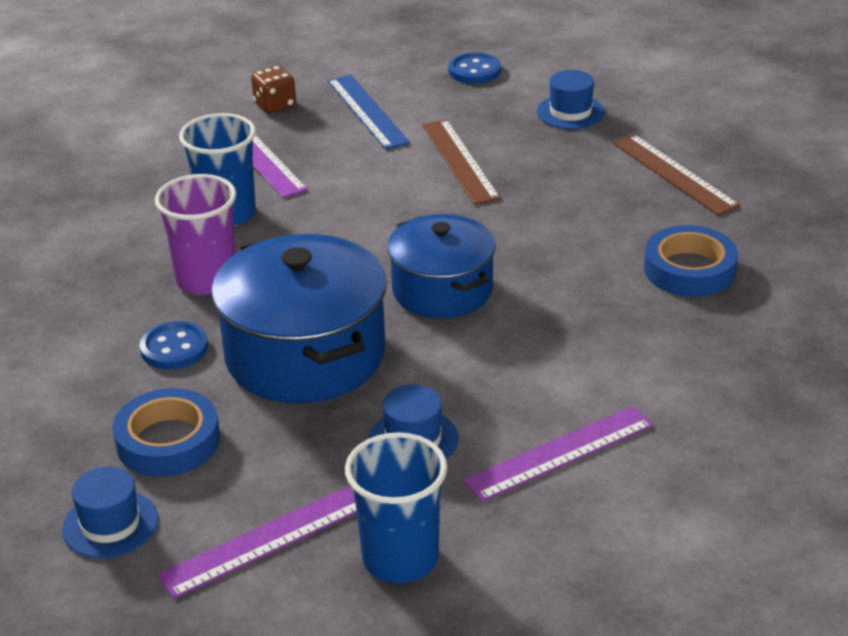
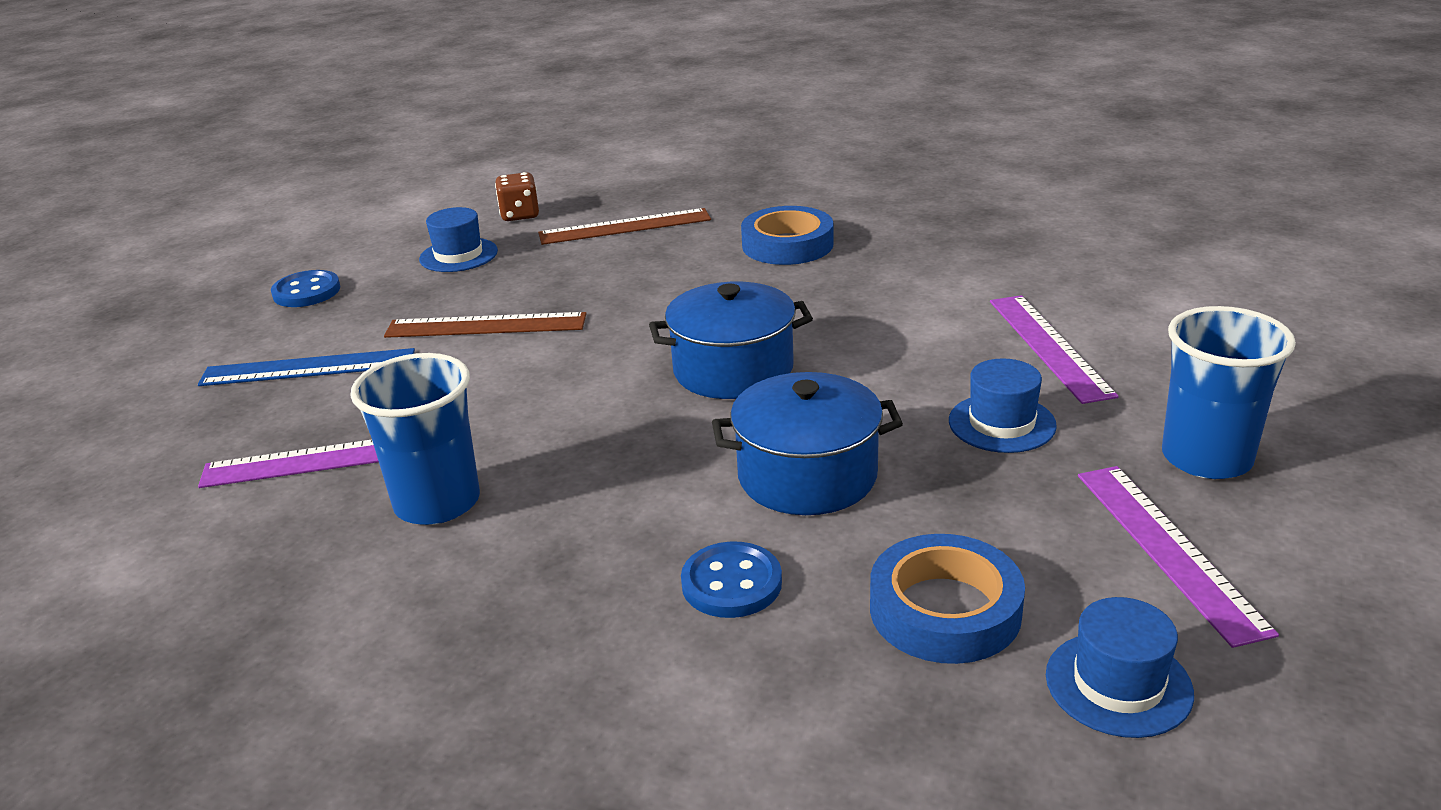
camera: 70 degrees left, 5 degrees down
(206, 279) = (585, 537): purple cup -> none
(275, 105) = (204, 433): brown dice -> brown dice (520, 215)
(305, 355) = (807, 476): blue pot -> blue pot, size x0.66

